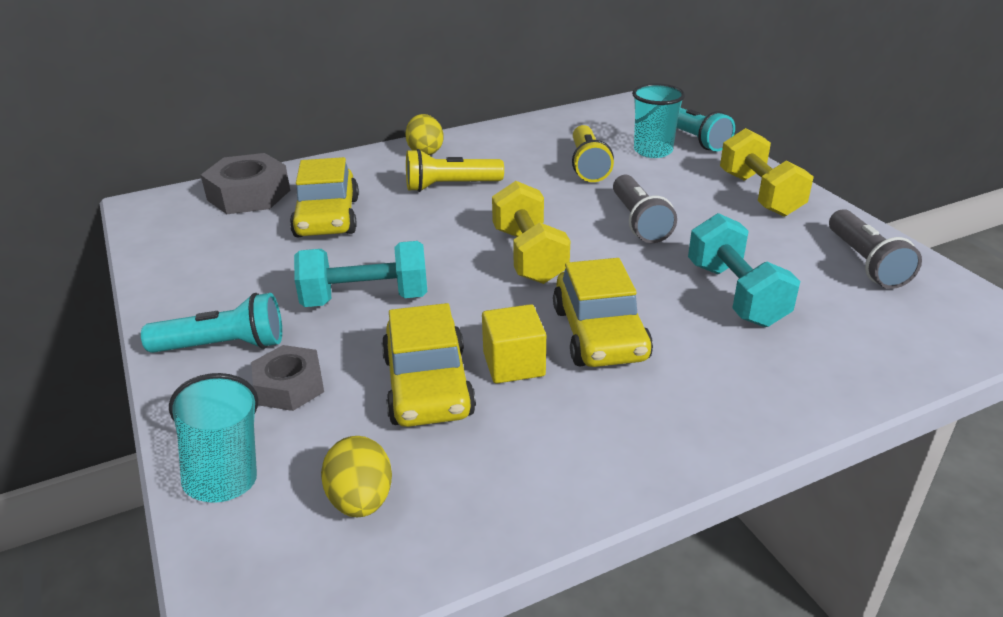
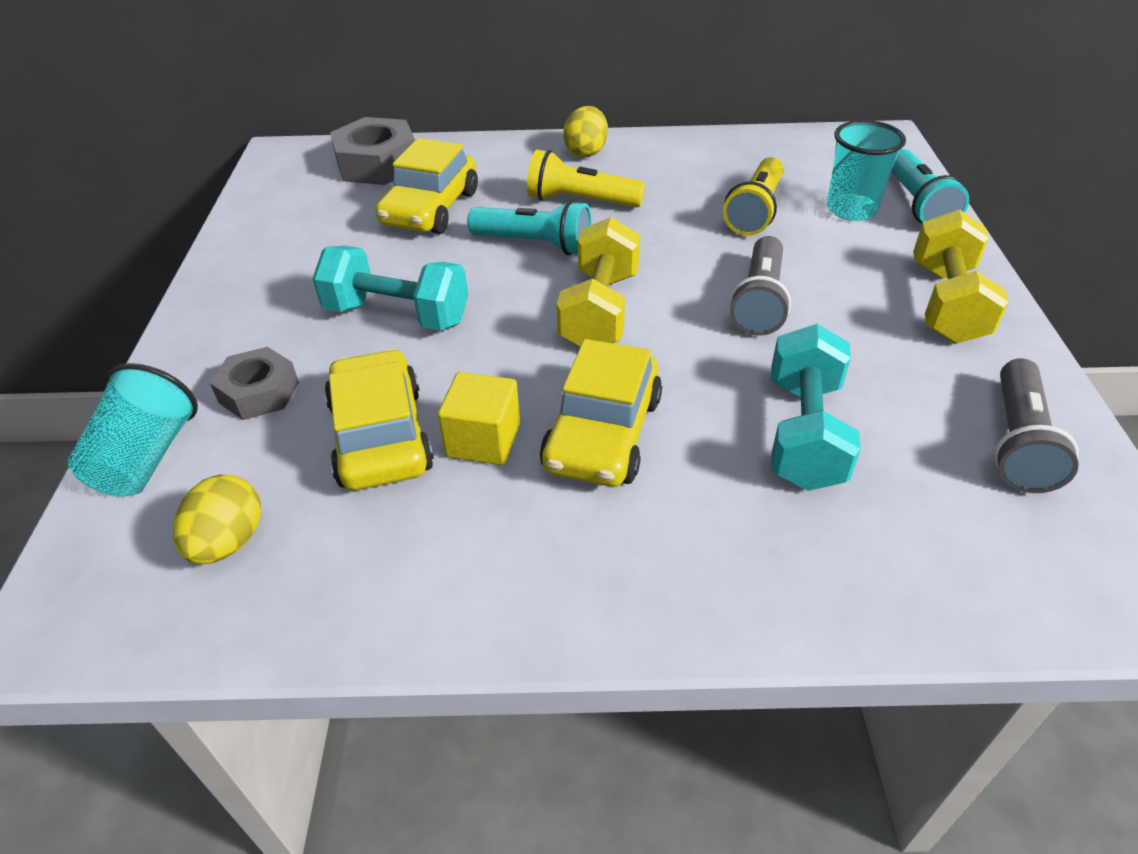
camera: 25 degrees right, 10 degrees up
(224, 346) = (236, 328): turquoise flashlight -> turquoise flashlight (535, 244)
(427, 386) = (381, 436): yellow car -> yellow car turned 150 degrees clockwise

